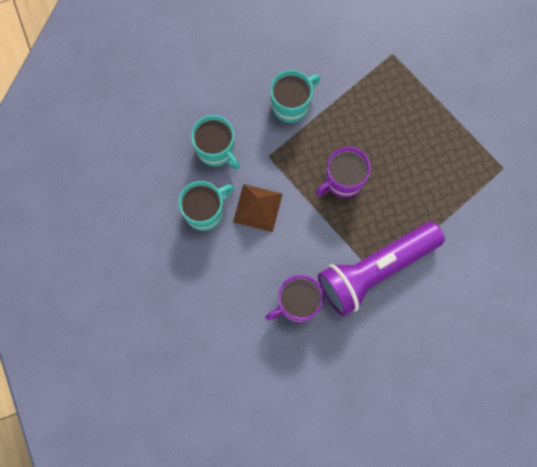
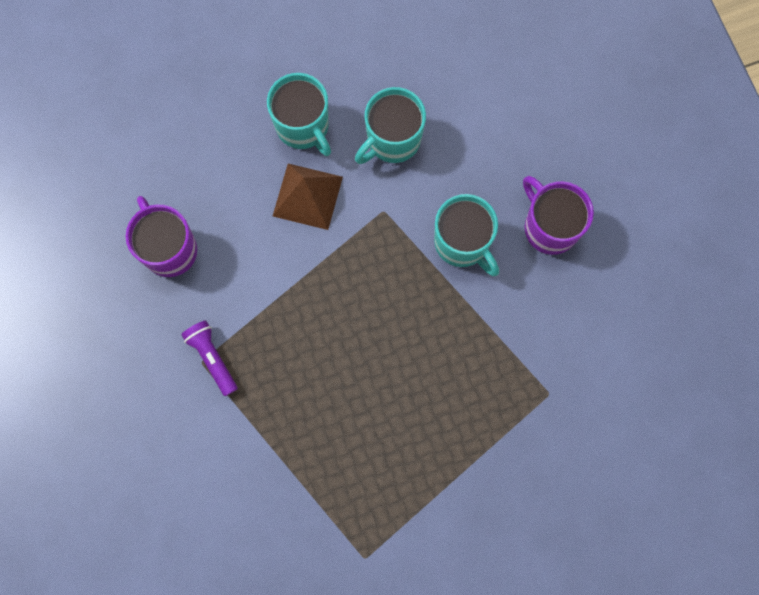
camera: 90 degrees right, 0 degrees up
(343, 180) = (346, 315): purple mug -> purple mug (549, 227)
(375, 270) = (212, 358): purple flashlight -> purple flashlight, size x0.41

